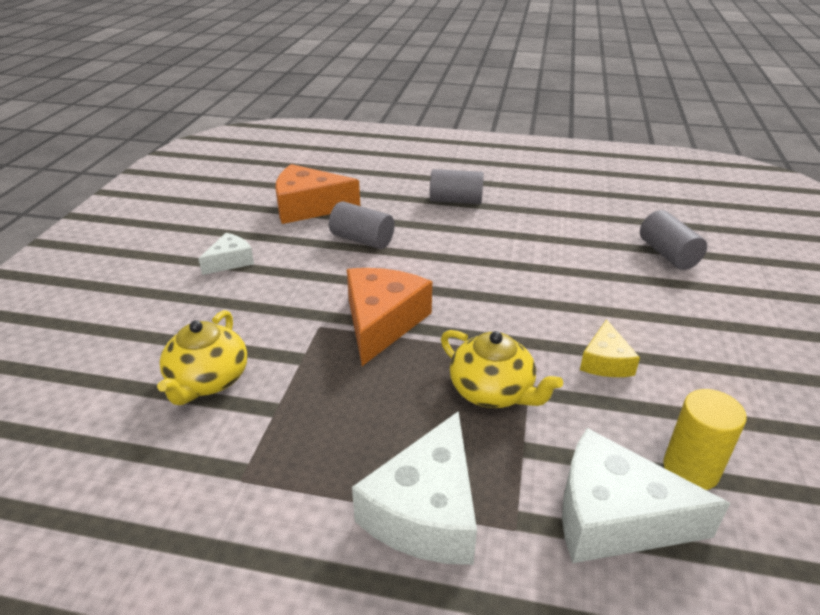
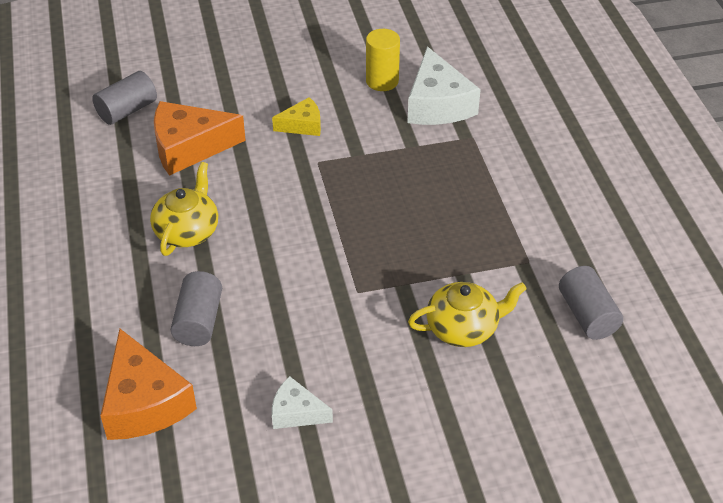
camera: 115 degrees left, 10 degrees up
(382, 322) = (328, 254): orange cheese -> orange cheese (189, 147)
(426, 511) = (488, 173): white cheese -> none
(456, 200) = (73, 274): grey cylinder -> grey cylinder (587, 315)
(492, 391) = (370, 171): yellow teapot -> yellow teapot (187, 231)

